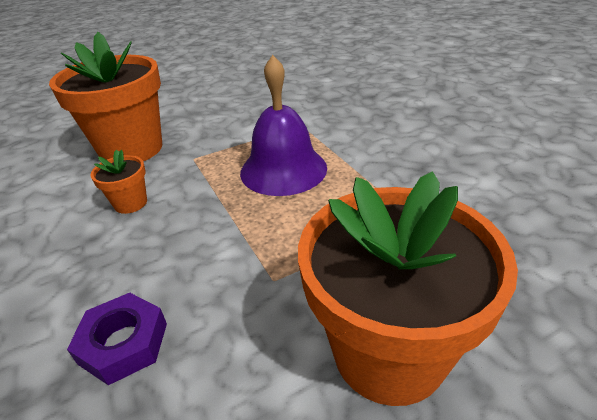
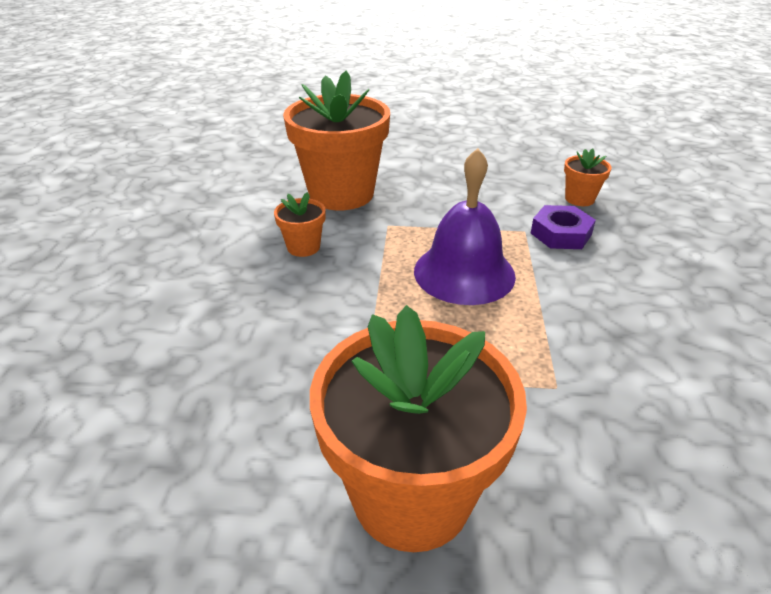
camera: 30 degrees right, 0 degrees up
(123, 343) = (215, 365): purple nut -> purple nut (560, 234)
(319, 92) = (579, 199): none -> orange flower pot

